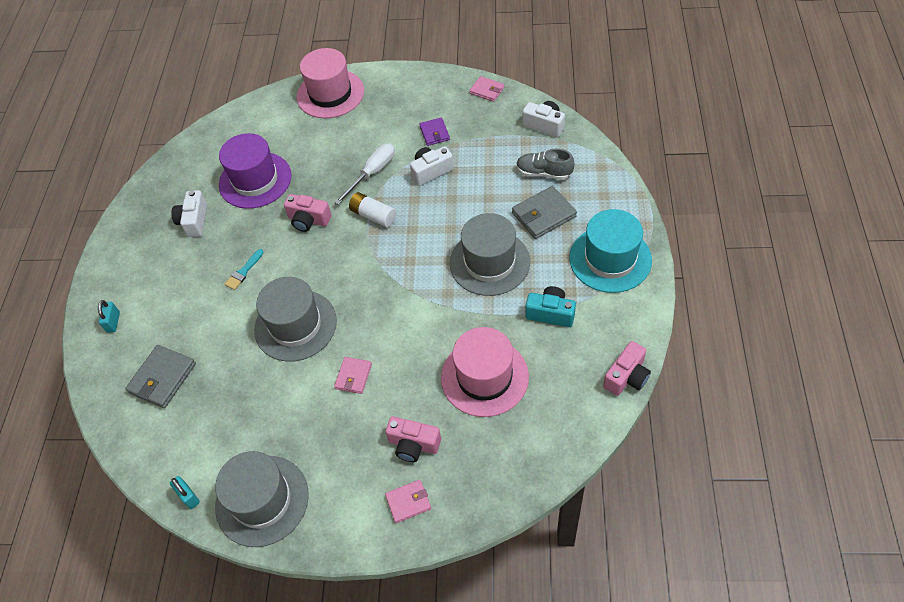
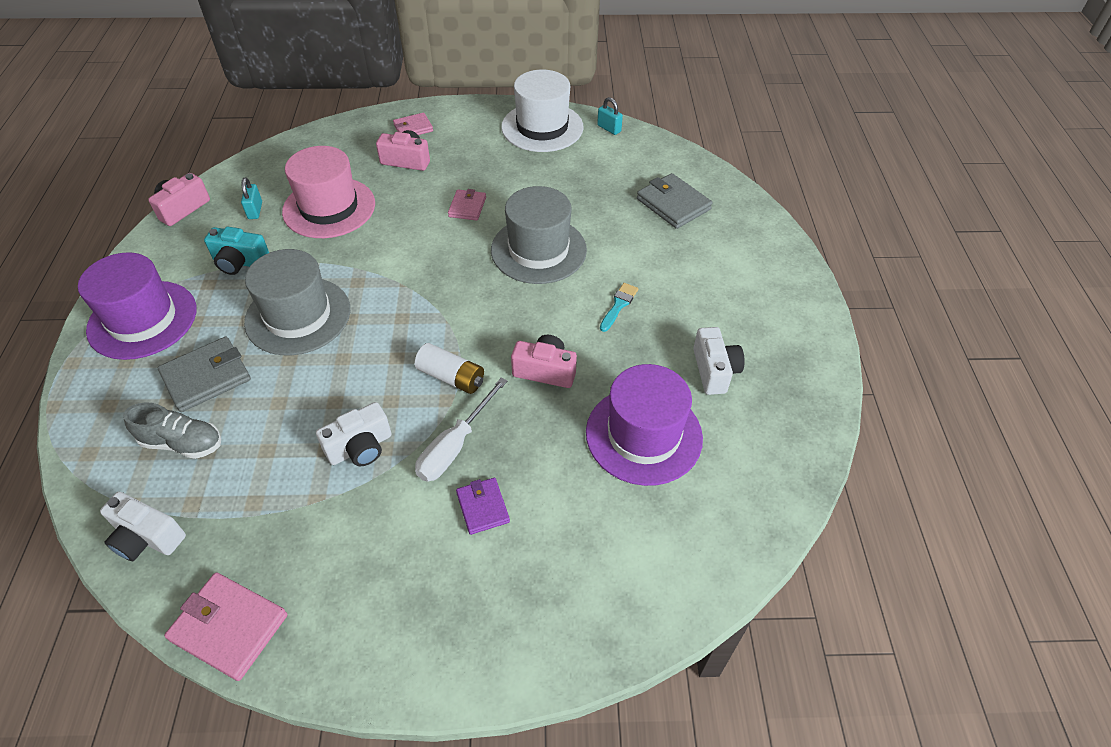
camera: 170 degrees right, 5 degrees down
(113, 322) = (758, 252): turquoise padlock -> turquoise padlock (255, 210)
(162, 378) = (673, 204): grey wallet -> grey wallet turned 60 degrees counterclockwise
(262, 500) = (542, 127): grey hat -> white hat
(330, 94) = (547, 625): pink hat -> none
(434, 133) = (346, 523): purple wallet -> purple wallet (482, 507)
(487, 90) = (229, 627): pink wallet -> pink wallet, size x1.62
(610, 259) = (142, 319): turquoise hat -> purple hat

